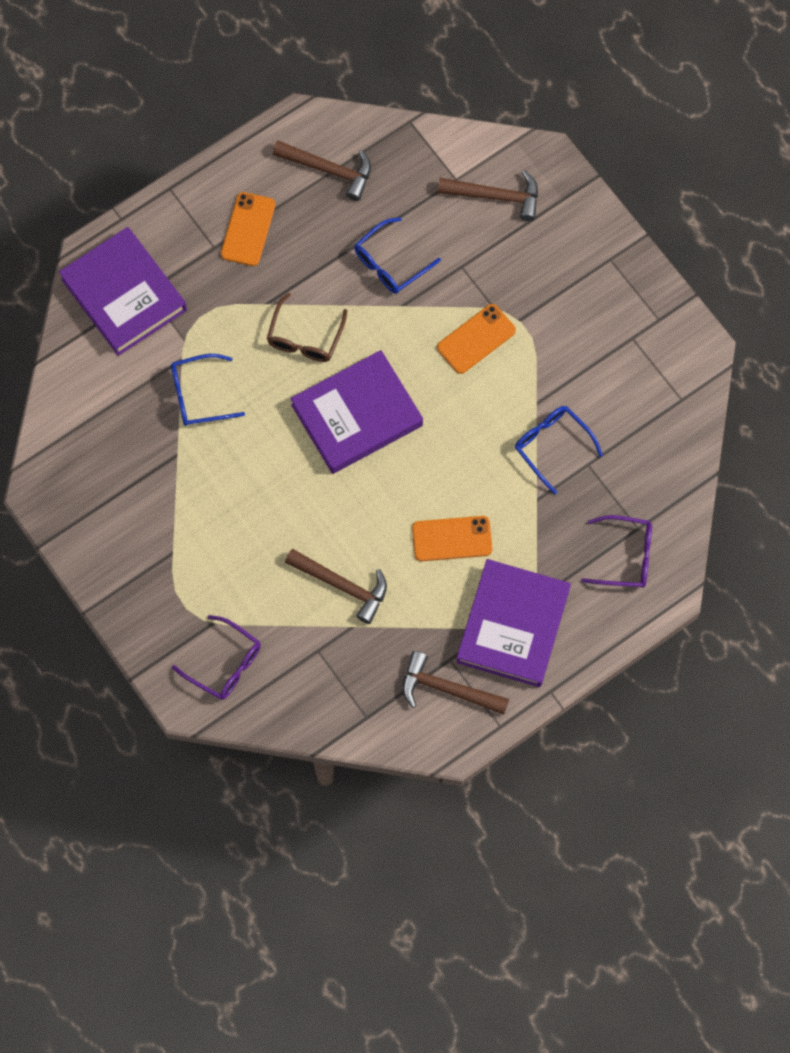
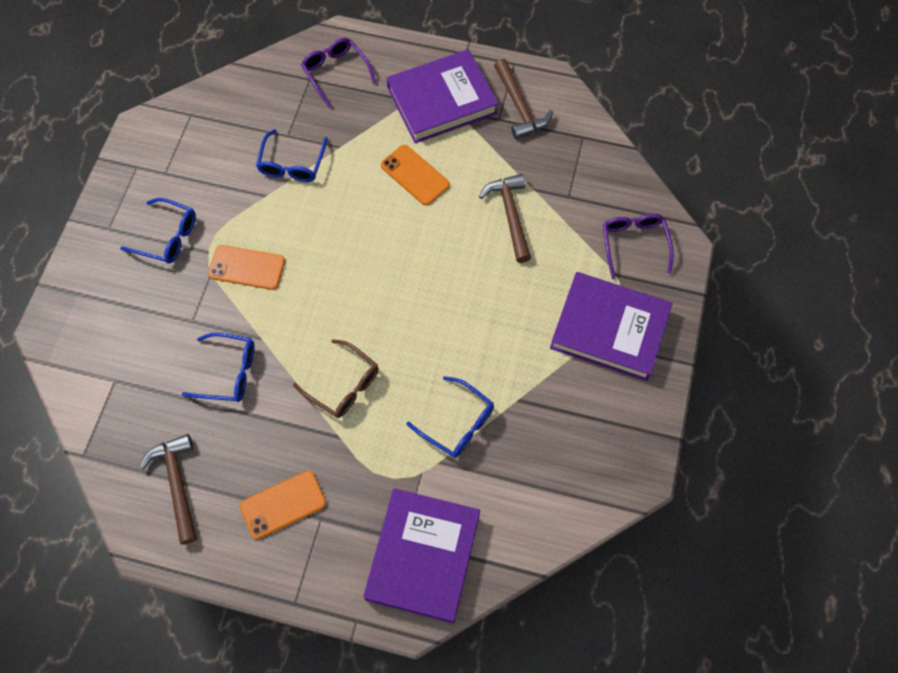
camera: 130 degrees left, 5 degrees down
(305, 337) = (343, 385): brown glasses -> brown glasses turned 60 degrees clockwise
(357, 415) = (376, 301): purple book -> purple book (609, 329)
(496, 196) = (109, 340): brown hammer -> none
(560, 298) = (167, 237): none -> blue glasses

